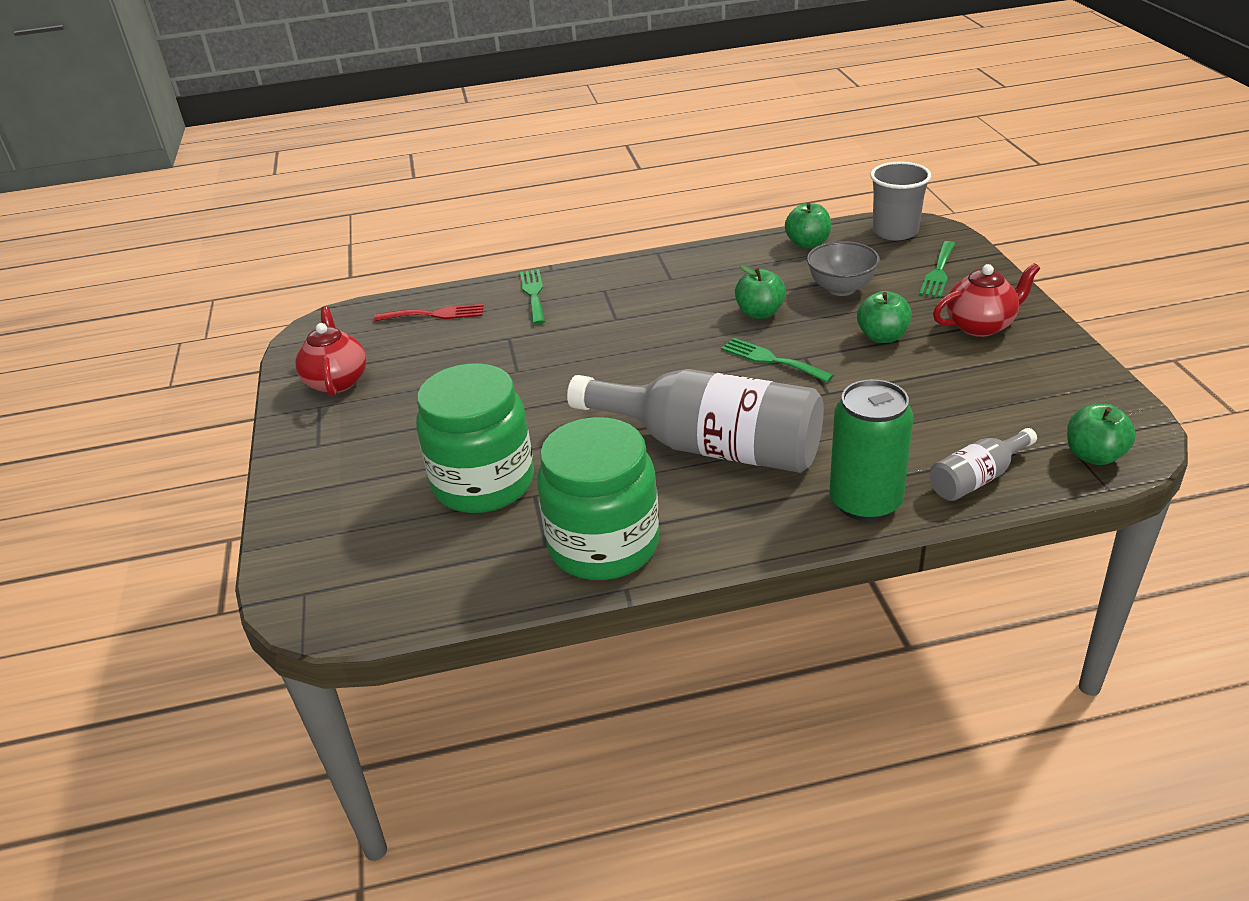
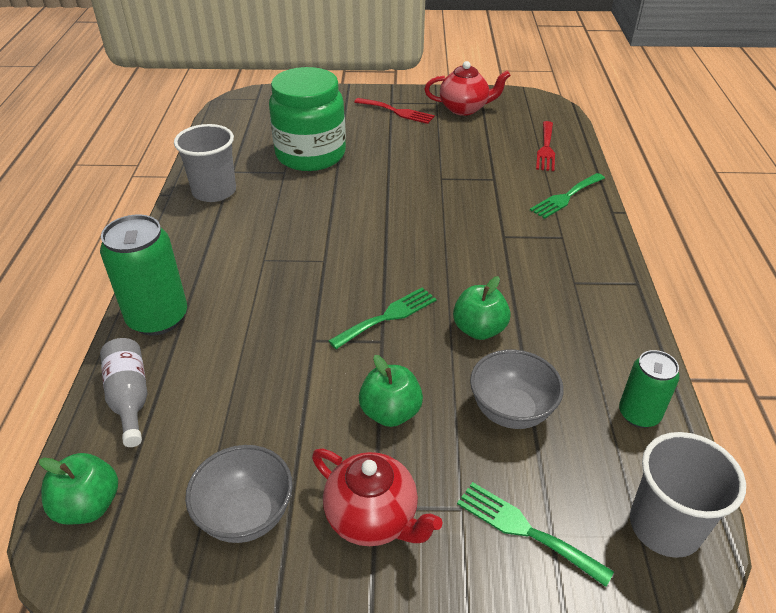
camera: 100 degrees right, 5 degrees up
(348, 434) = (397, 112): none -> red fork
(533, 294) = (566, 197): green fork -> green fork turned 135 degrees clockwise
(603, 545) = (214, 191): green jar -> grey cup
(710, 446) = (283, 254): grey bottle -> none
(807, 244) = (639, 414): green apple -> green can
(980, 326) = (373, 518): red teapot -> red teapot turned 45 degrees counterclockwise
(1028, 377) = (246, 515): none -> grey bowl

